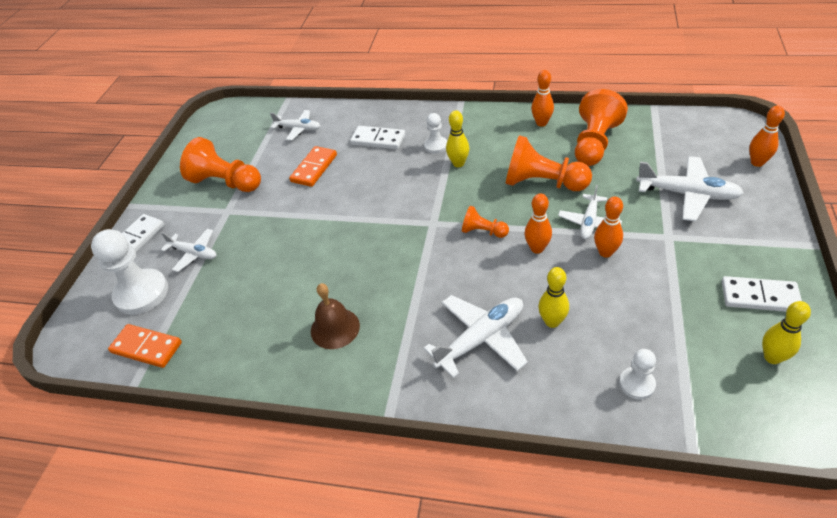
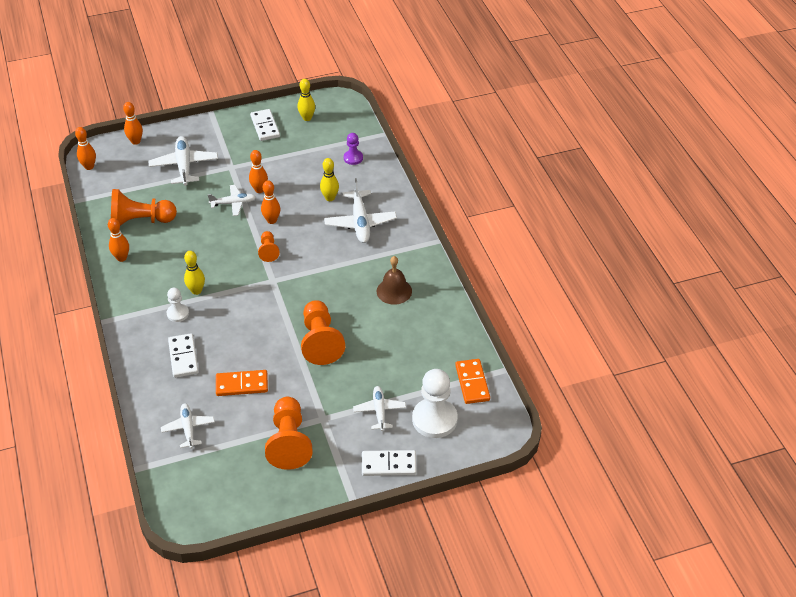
camera: 125 degrees left, 0 degrees up
(481, 339) = (360, 222): white plane -> white plane turned 120 degrees counterclockwise
(542, 183) = (201, 236): orange pawn -> orange pawn (320, 341)
(637, 384) = (353, 158): white pawn -> purple pawn
(714, 121) = (89, 167): none -> orange bowling pin

